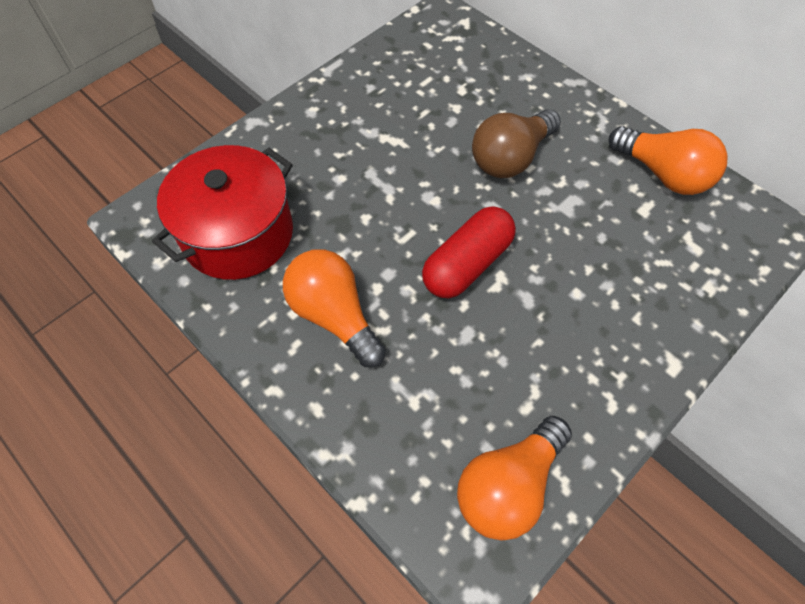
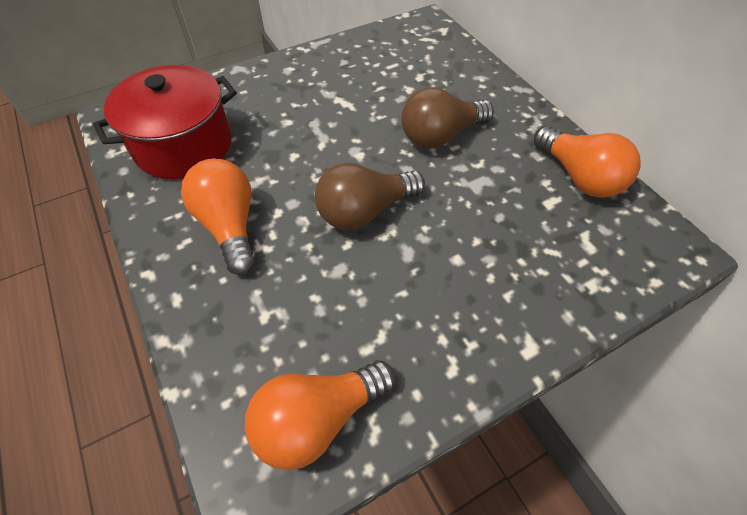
camera: 15 degrees right, 5 degrees down
(467, 264) = (364, 211): red capsule -> brown light bulb

